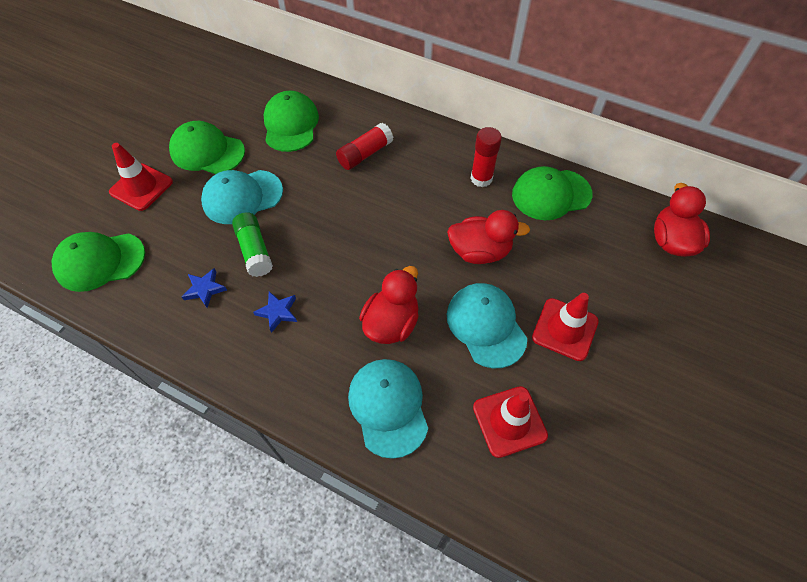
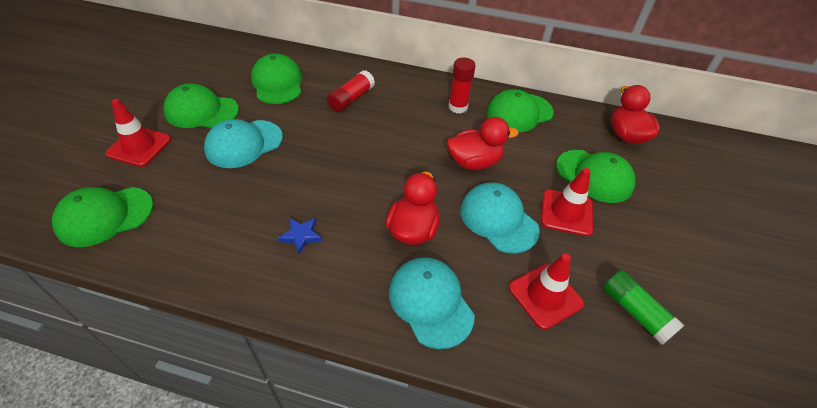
camera: 15 degrees left, 10 degrees down
(205, 289) = (222, 226): blue star -> none
(254, 250) = (266, 186): green glue stick -> green glue stick (635, 312)
(613, 289) = (594, 176): none -> green cap

